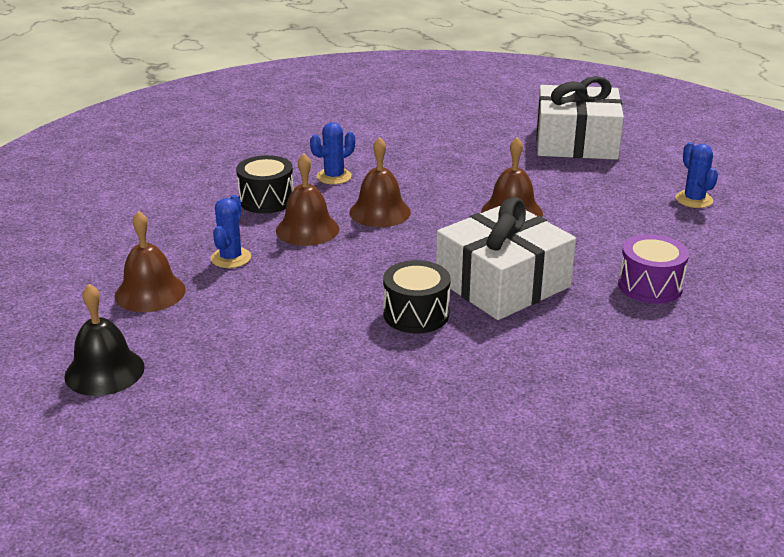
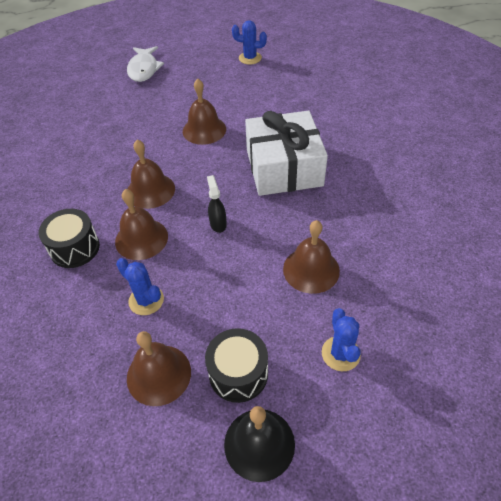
camera: 60 degrees left, 20 degrees up
(334, 177) = (76, 196): blue cactus -> blue cactus (340, 353)
(348, 346) = (311, 269): none -> brown bell
(367, 266) = (218, 224): none -> black spray bottle
(416, 314) = (293, 221): black drum -> black drum (238, 373)
(576, 142) = (144, 69): white gift -> white fish
(650, 286) = (326, 112): purple drum -> none

